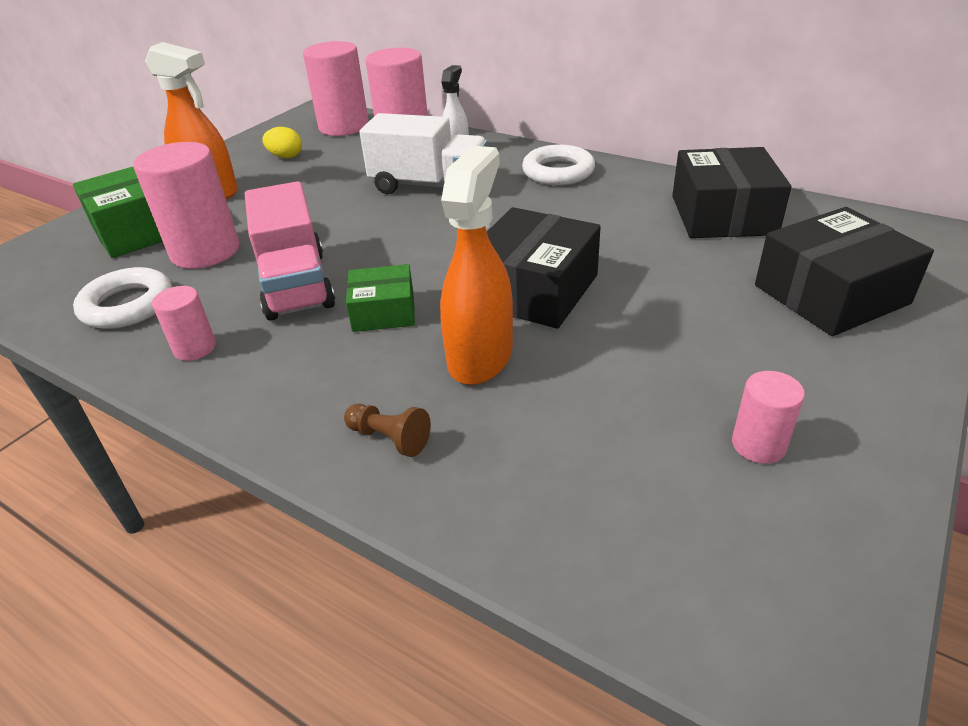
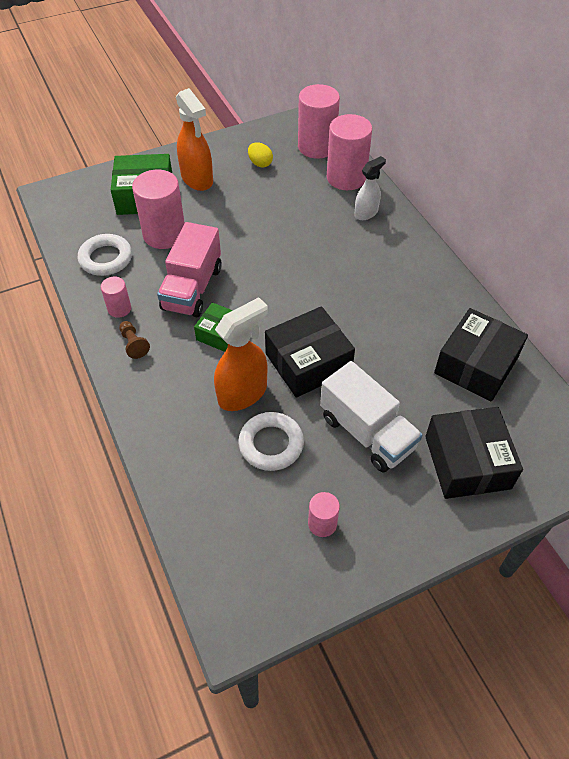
camera: 30 degrees right, 15 degrees up
(389, 438) = (166, 417): brown pawn -> brown pawn (134, 344)
(429, 186) = (322, 240): white truck -> white truck (367, 433)
(558, 172) = (413, 268): white ring -> white ring (271, 444)
(830, 294) = (467, 462): black box -> black box turned 75 degrees clockwise

